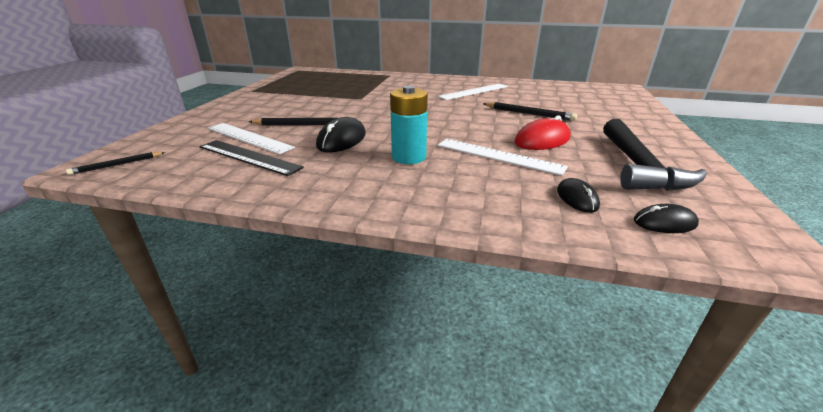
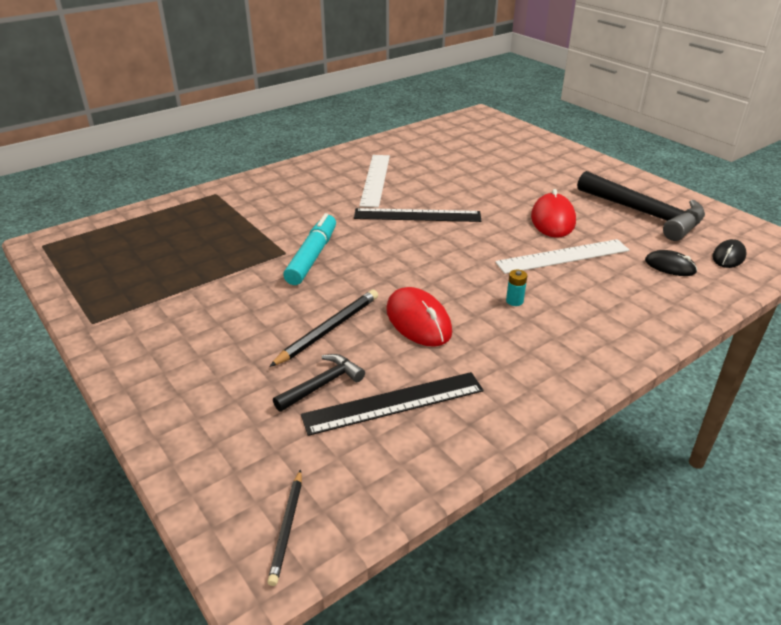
camera: 50 degrees left, 5 degrees up
(249, 137) = (322, 384): white ruler -> black hammer
(342, 140) = (418, 321): black mouse -> red mouse
(366, 103) = (312, 257): none -> turquoise marker
(409, 157) = (514, 301): turquoise battery -> turquoise battery, size x0.43
(457, 109) = (417, 215): none -> black ruler
(528, 114) = (483, 190): black pencil -> none

